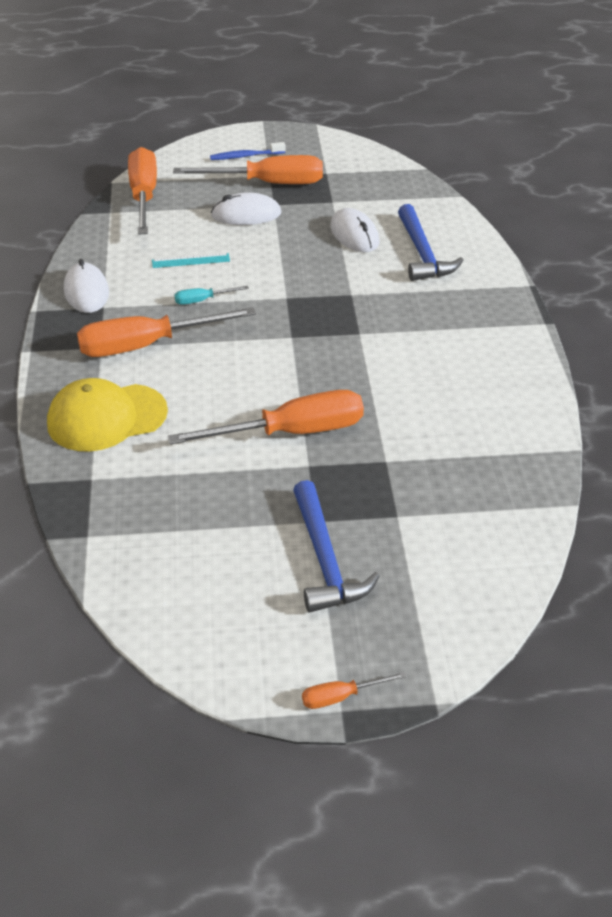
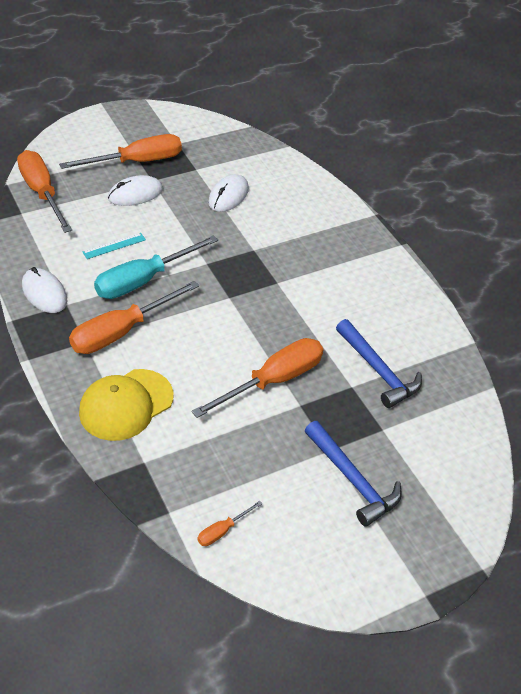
camera: 25 degrees left, 5 degrees up
(202, 300) = (143, 280): turquoise screwdriver -> turquoise screwdriver, size x2.29
(245, 156) = (105, 139): blue toothbrush -> none
(341, 697) = (420, 585): orange screwdriver -> orange screwdriver (222, 531)
(354, 234) = (228, 196): white mouse -> white mouse turned 75 degrees clockwise
(422, 254) = (287, 203): blue hammer -> blue hammer (378, 371)

